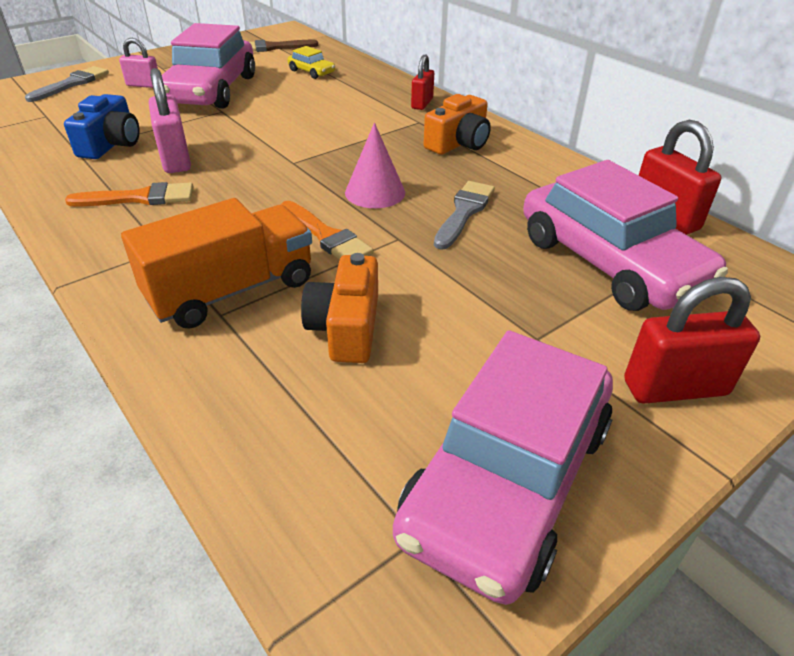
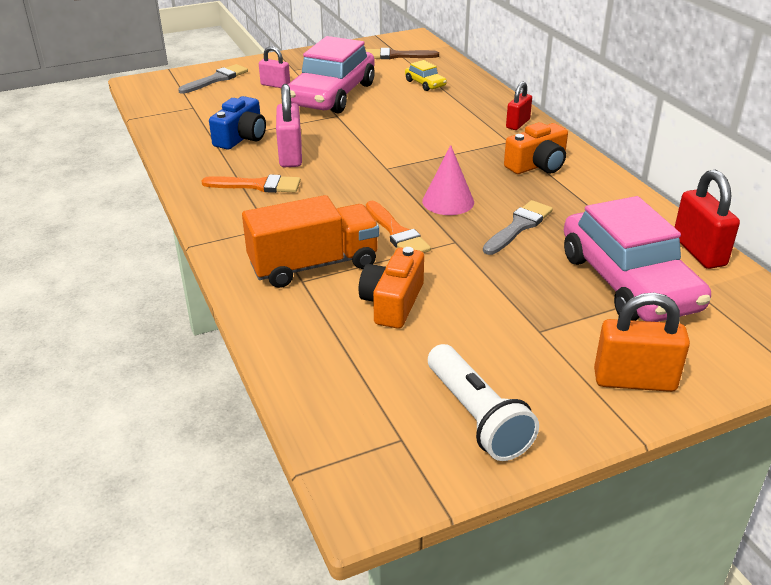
camera: 15 degrees right, 5 degrees down
(506, 478) = (476, 416): pink car -> white flashlight
(675, 388) = (634, 381): red padlock -> orange padlock

